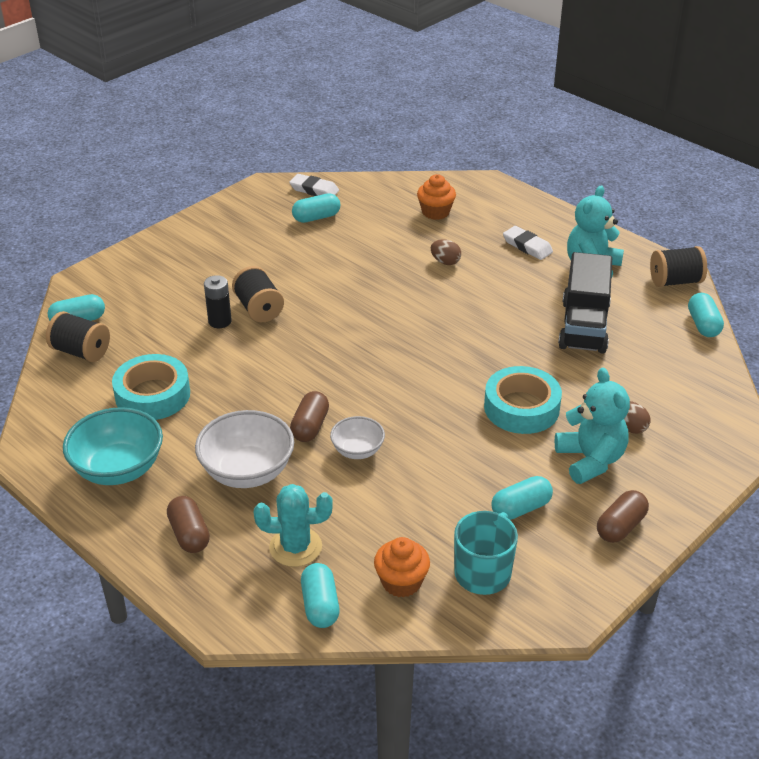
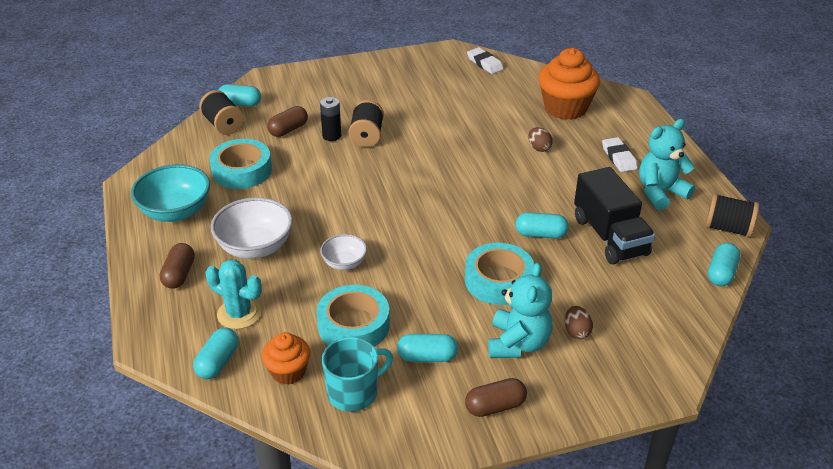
camera: 30 degrees right, 0 degrees up
(310, 426) = (326, 233): brown capsule -> brown capsule (288, 130)
(316, 217) = (468, 84): turquoise capsule -> turquoise capsule (540, 234)
(423, 508) = (353, 325): none -> turquoise tape
(435, 212) = (565, 108): orange cupcake -> orange cupcake, size x1.75
(583, 326) = (609, 236): black truck -> black truck turned 60 degrees counterclockwise

